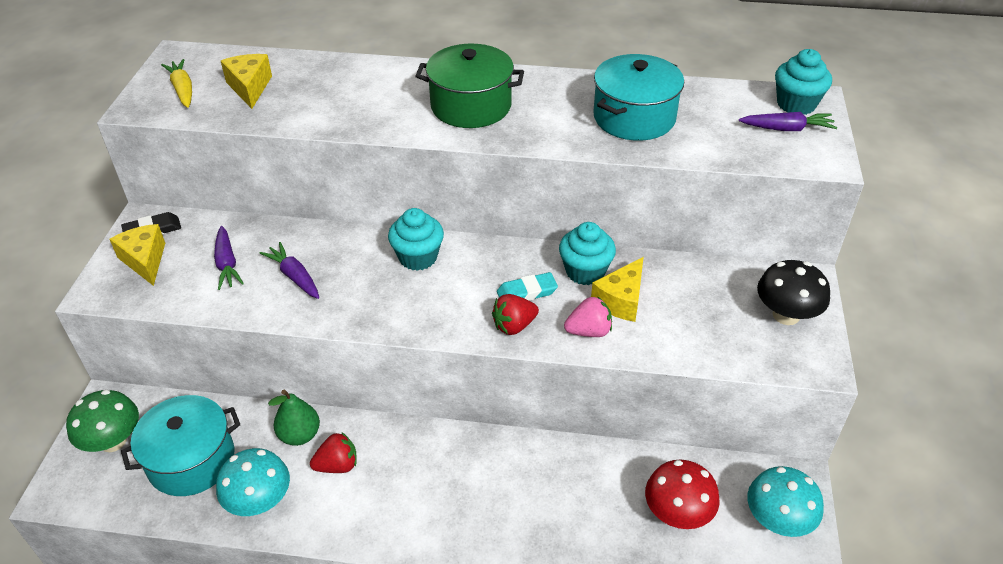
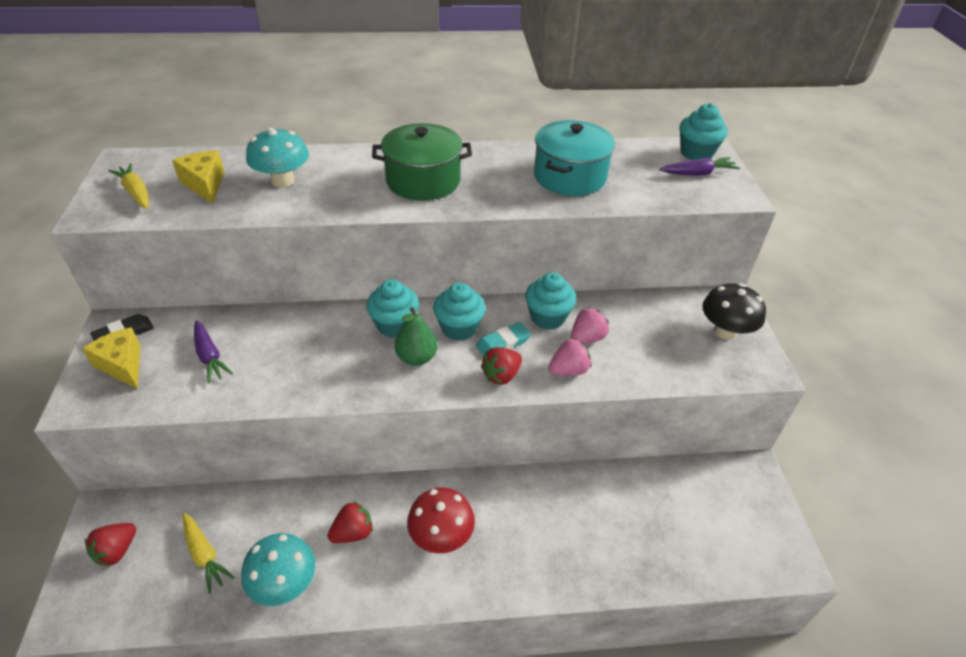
camera: 15 degrees left, 0 degrees up
(113, 441) = (117, 551): green mushroom -> red strawberry
(191, 460) = (205, 555): turquoise pot -> yellow carrot
(294, 276) = (281, 359): purple carrot -> none
(299, 435) = (308, 509): green pear -> green pear (416, 358)
(485, 270) = (459, 328): none -> turquoise cupcake
(621, 300) = (587, 338): yellow cheese -> pink strawberry
(677, 513) = (668, 518): red mushroom -> red mushroom (441, 536)
(777, 520) = (750, 508): turquoise mushroom -> turquoise mushroom (283, 181)

